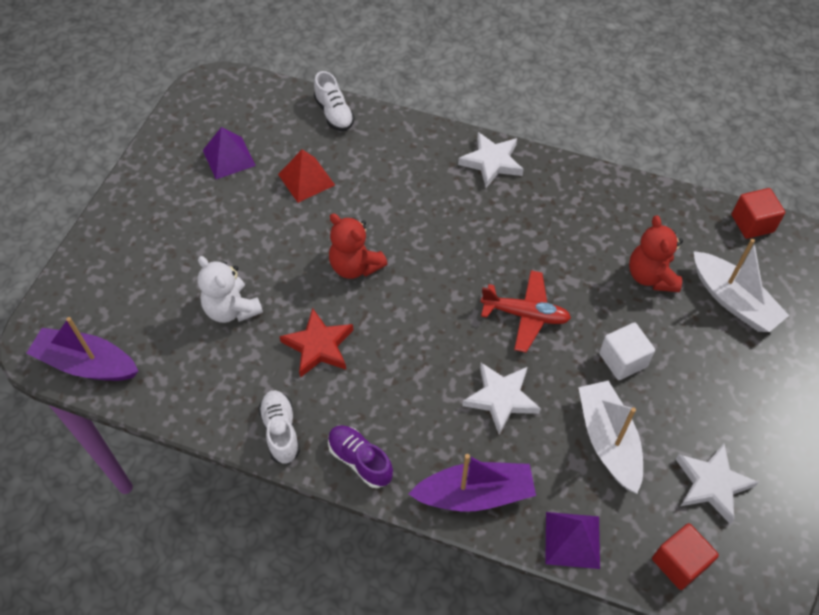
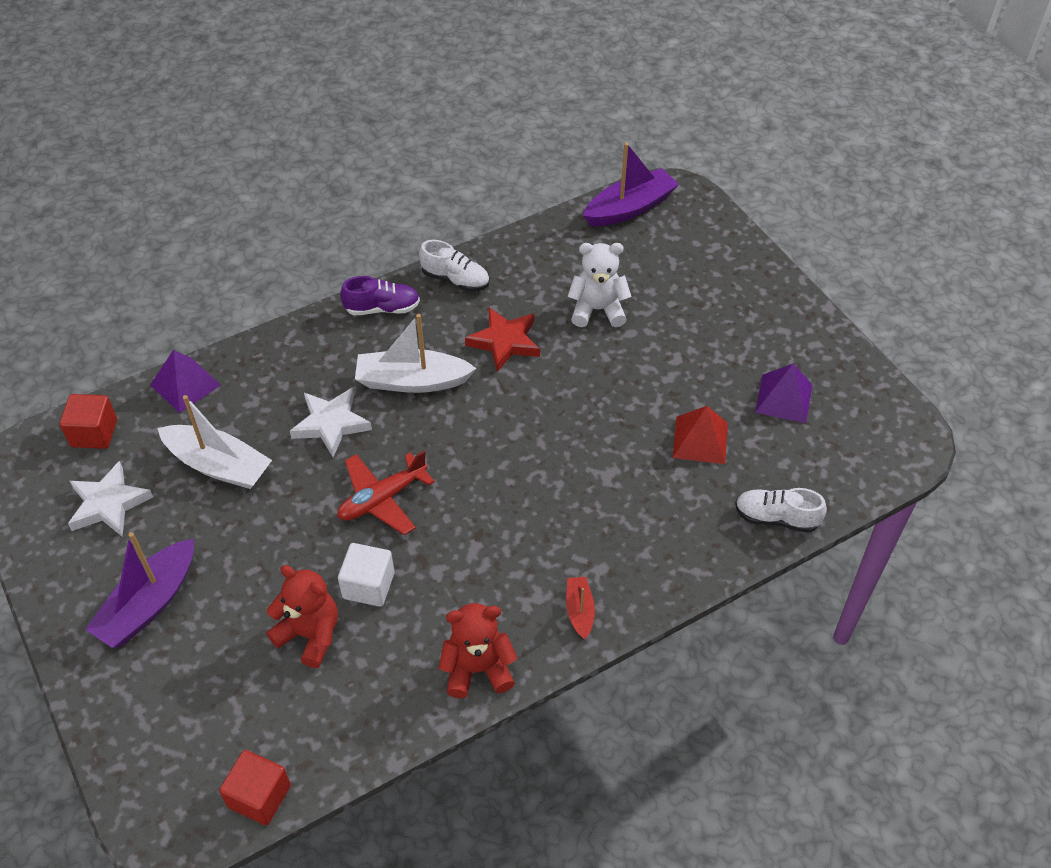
camera: 130 degrees right, 5 degrees down
(355, 266) = (560, 413): red teddy bear -> red teddy bear (477, 669)
(475, 494) = (282, 354): purple boat -> purple boat (149, 604)
(492, 162) = (579, 611): white star -> red boat
(623, 360) = (264, 535): white cube -> white cube (368, 585)
(733, 300) = (211, 682): white boat -> white boat (412, 381)

